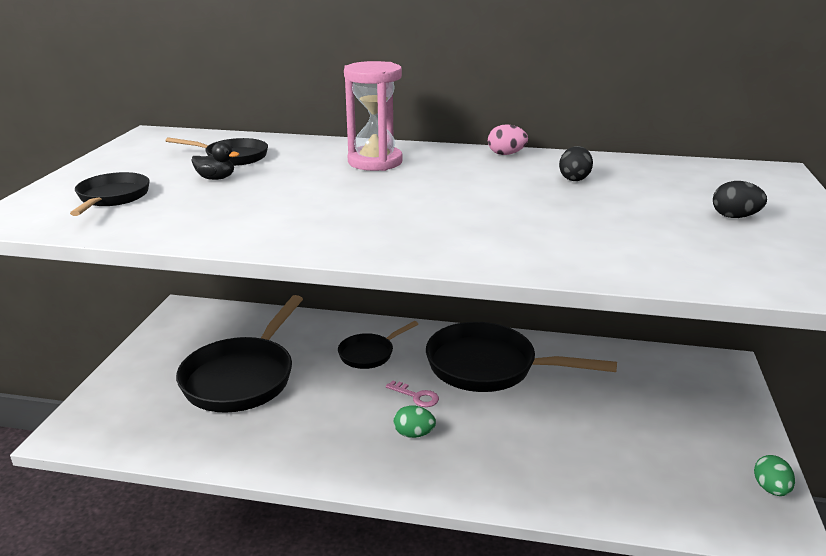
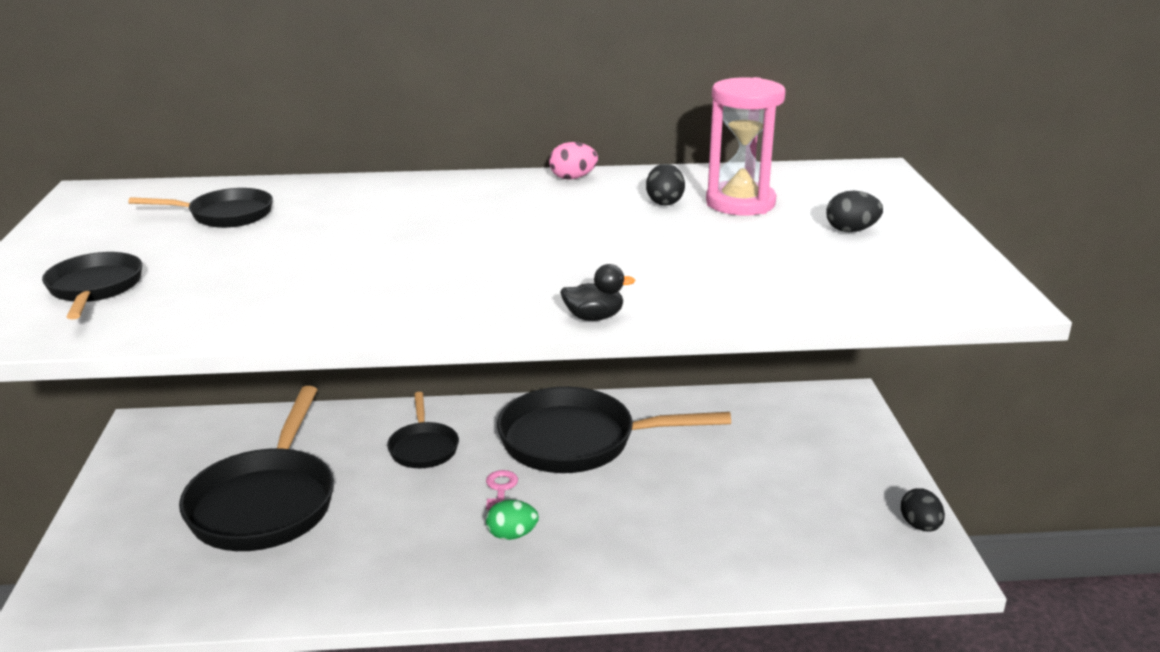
camera: 15 degrees left, 0 degrees up
(216, 178) = (221, 247): black duck -> black duck (594, 317)
(369, 354) = (423, 447): black pan -> black pan turned 45 degrees counterclockwise
(375, 162) = (417, 204): pink hourglass -> pink hourglass (740, 203)
(416, 396) = (500, 490): pink key -> pink key turned 105 degrees counterclockwise
(770, 489) = (920, 526): green egg -> black egg

